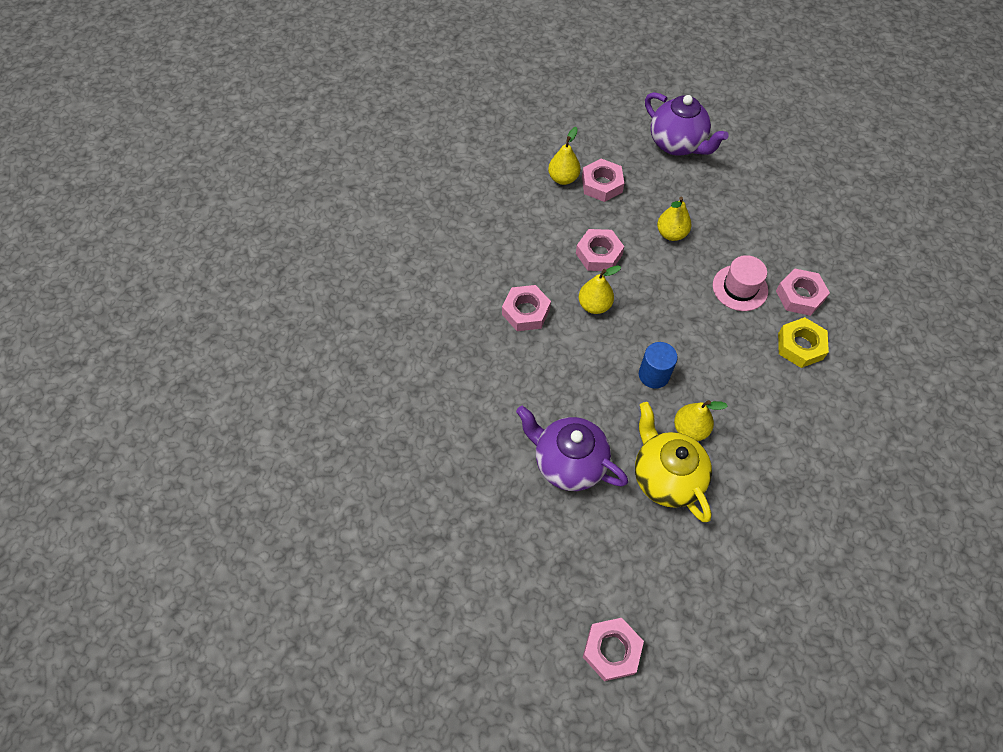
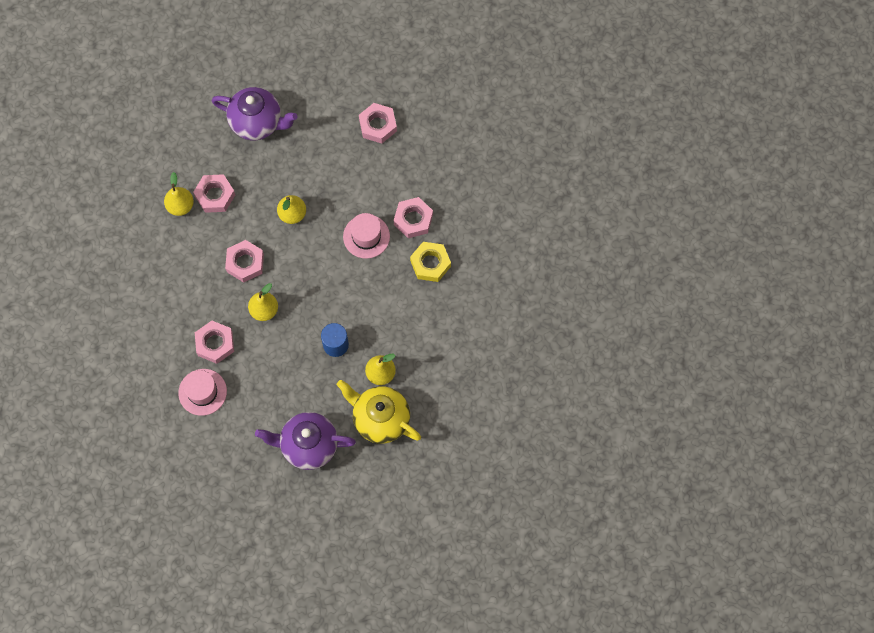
camera: 30 degrees left, 10 degrees up
(486, 350) = (202, 392): none -> pink hat
(611, 650) = (399, 555): pink nut -> pink nut (378, 125)

